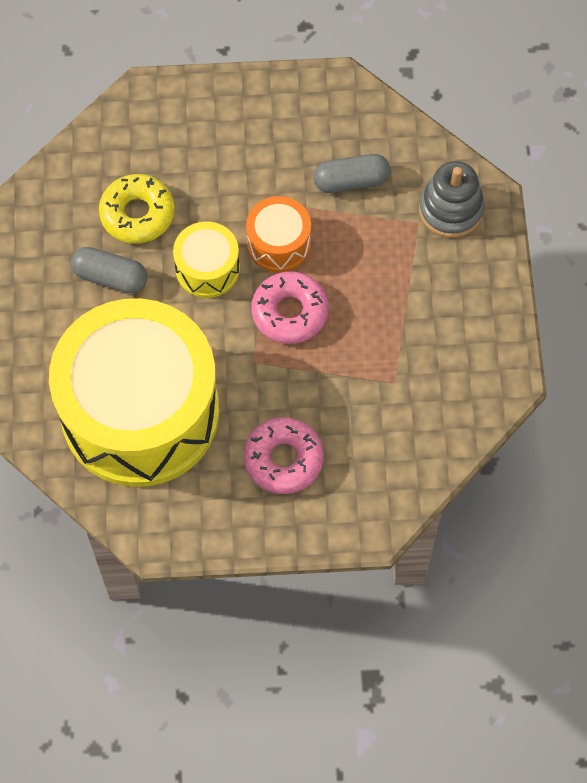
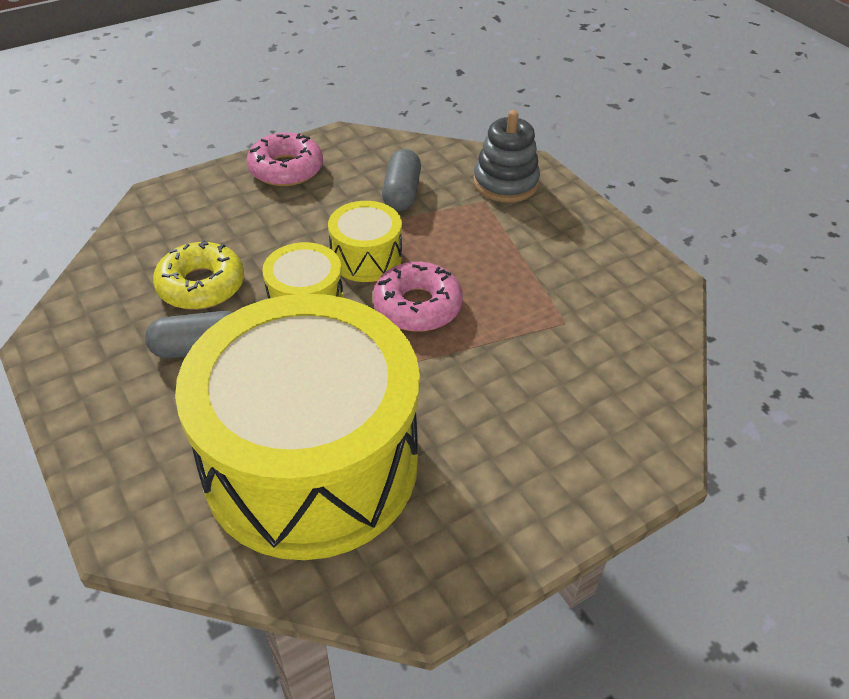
camera: 30 degrees left, 20 degrees down
(278, 243) = (366, 258): orange drum -> yellow drum
(283, 459) = (510, 438): pink donut -> pink donut (286, 169)
(351, 181) = (401, 193): grey capsule -> grey capsule turned 45 degrees counterclockwise

